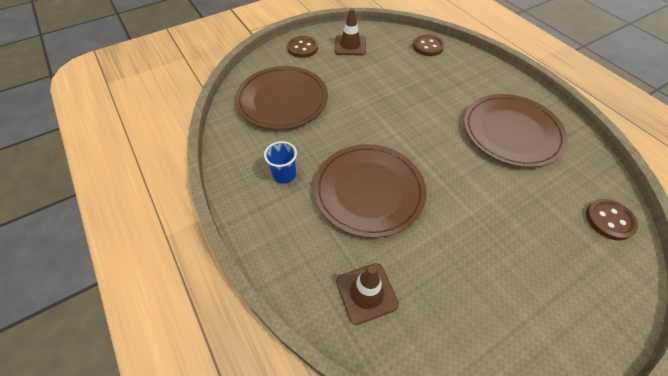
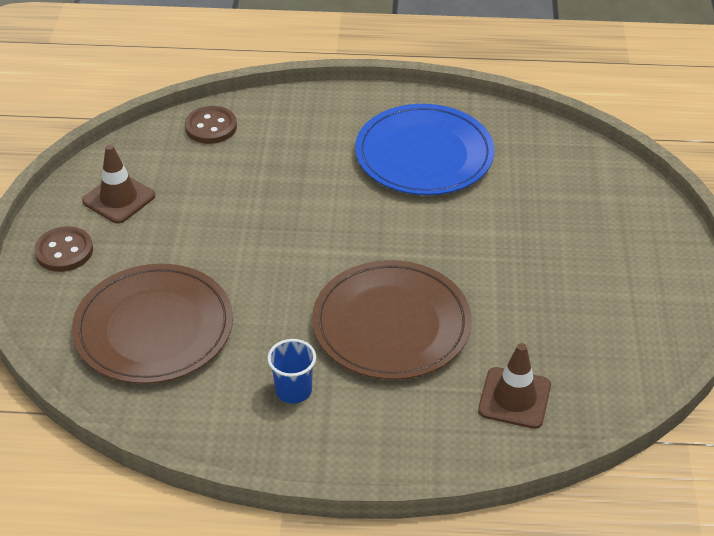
camera: 55 degrees left, 10 degrees down
(511, 132) = (424, 155): brown plate -> blue plate
(609, 220) = (587, 167): brown button -> none

